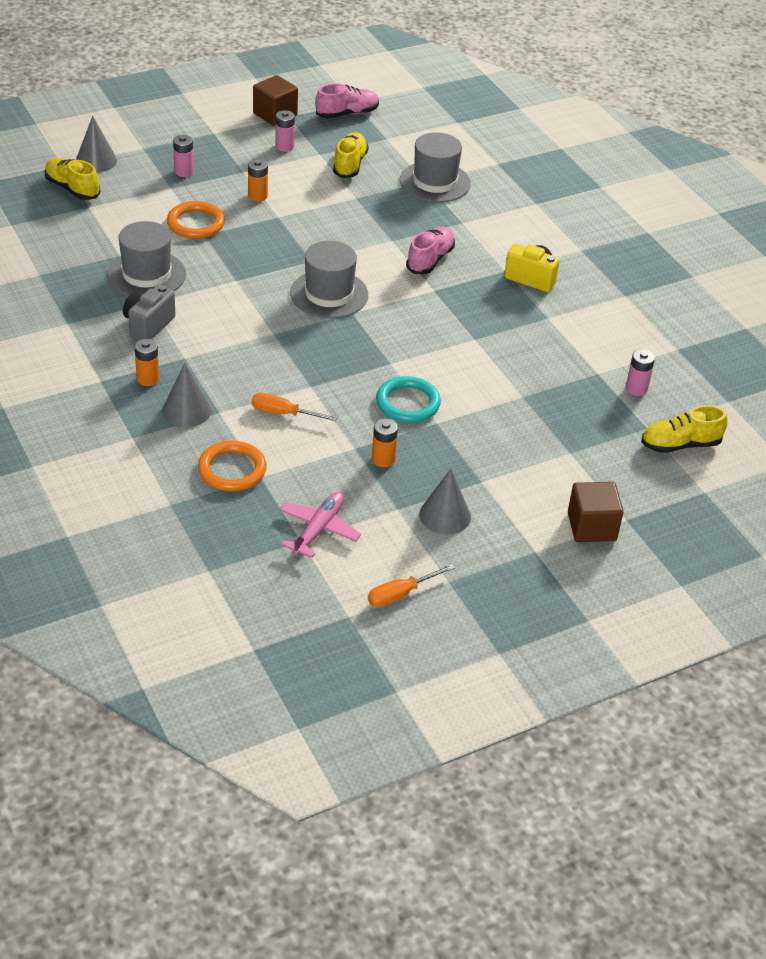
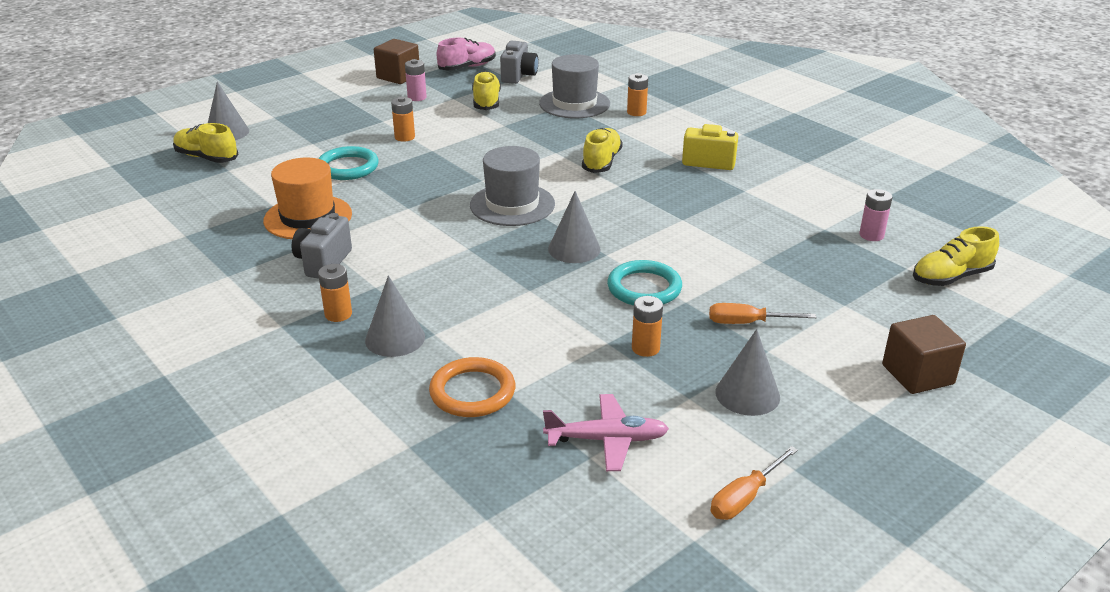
camera: 10 degrees left, 10 degrees down
(147, 274) = (308, 217): grey hat -> orange hat
(184, 172) = (322, 129): pink battery -> none
(195, 223) = (348, 167): orange ring -> turquoise ring
(283, 413) = (510, 322): orange screwdriver -> orange screwdriver (747, 323)
(318, 529) = (606, 440): pink plane -> pink plane turned 75 degrees clockwise
(365, 352) = (574, 249): none -> grey cone
(394, 135) = (518, 76): none -> grey camera
(430, 260) = (601, 162): pink shoe -> yellow shoe
(491, 204) = (636, 112): none -> orange battery

